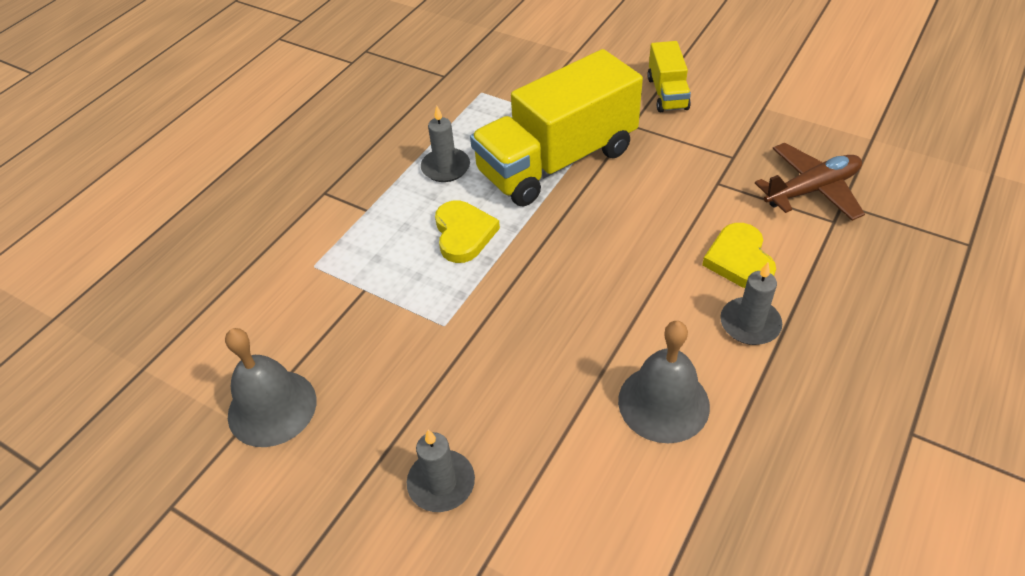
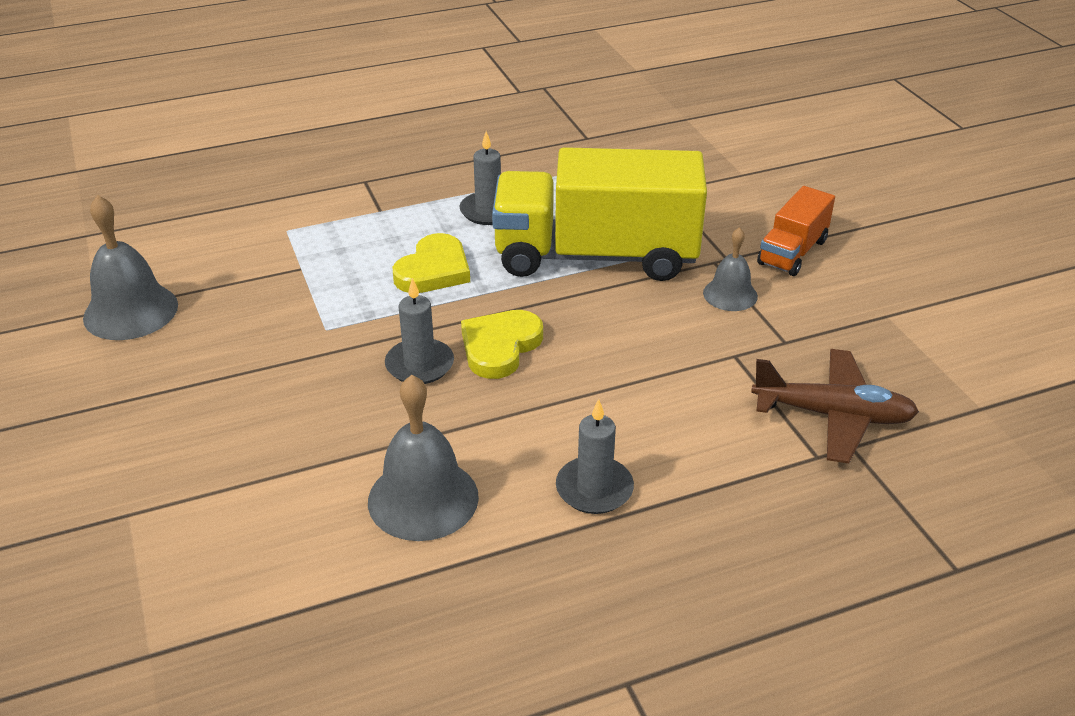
camera: 35 degrees right, 10 degrees down
(441, 483) = (173, 438): grey candle -> grey candle (419, 365)
(667, 93) = (792, 252): yellow truck -> orange truck
(667, 143) = (730, 294): none -> grey bell
(739, 260) = (661, 431): yellow heart -> yellow heart (500, 347)

